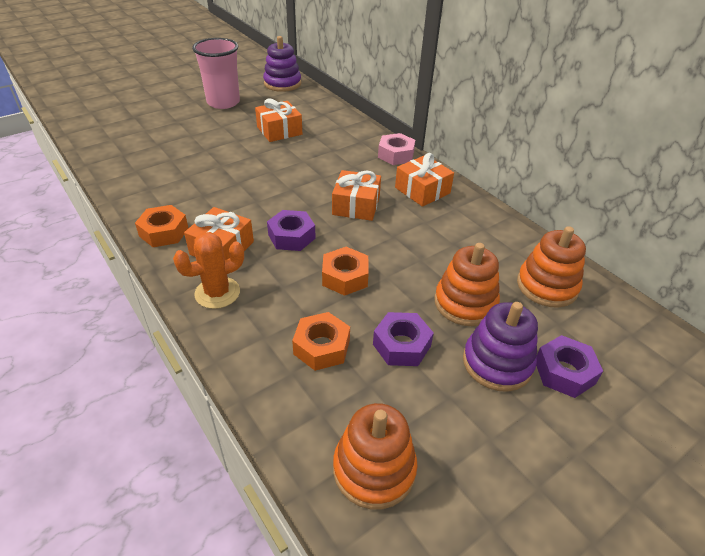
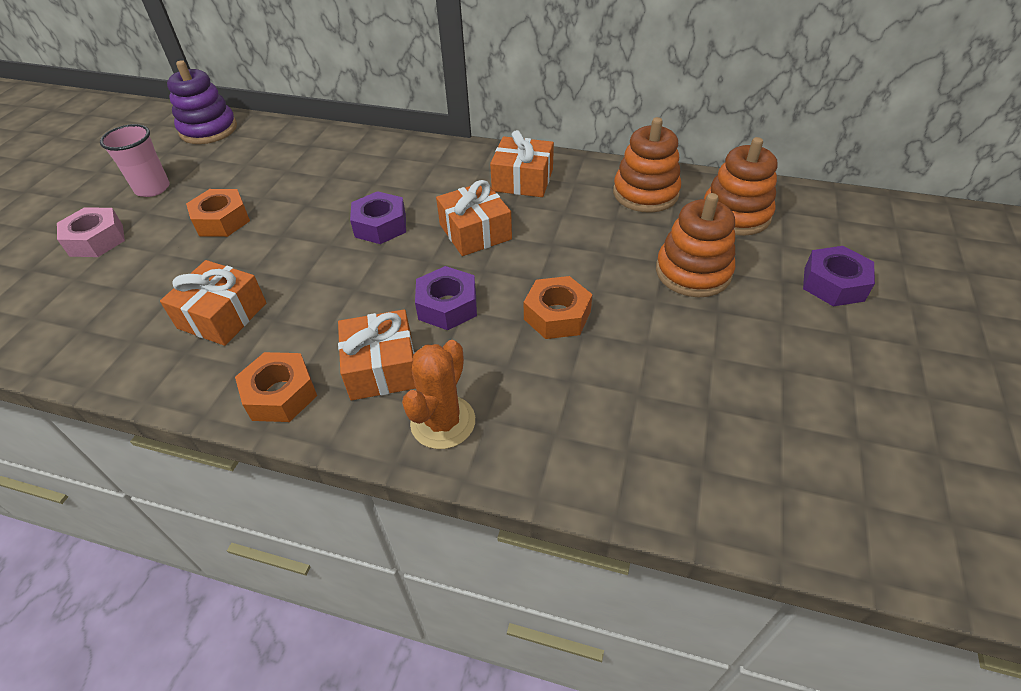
camera: 35 degrees left, 5 degrees up
(223, 102) = (152, 188): pink cup -> pink cup, size x0.66
(279, 131) = (278, 190): orange gift -> orange gift (222, 315)
(322, 347) = (623, 403): orange nut -> orange nut (222, 220)
(374, 469) = (807, 483): orange stacking toy -> orange stacking toy (645, 193)
(396, 155) = (450, 155): pink nut -> pink nut (96, 240)
(401, 345) = (689, 349): purple nut -> purple nut (380, 225)
(497, 363) = (780, 311): purple stacking toy -> none

